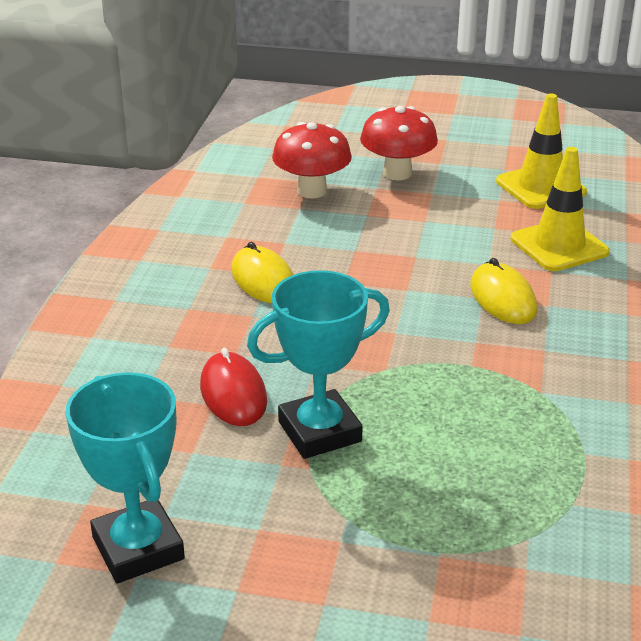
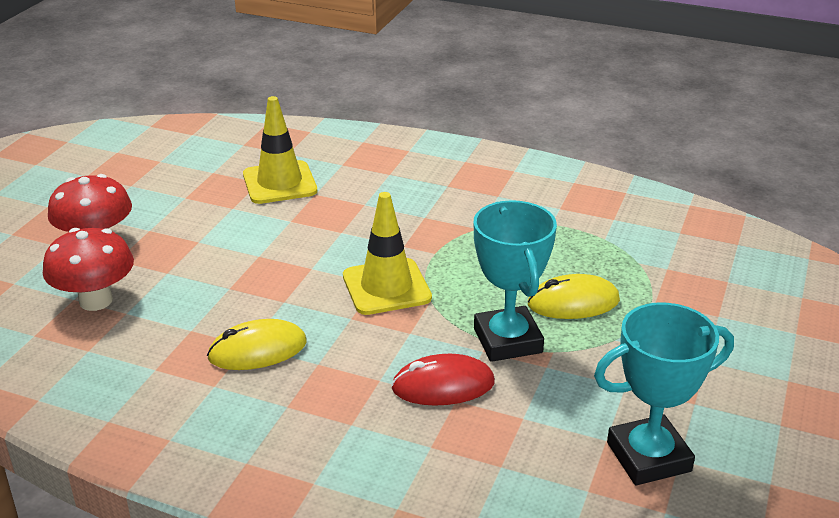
camera: 80 degrees left, 0 degrees up
(503, 298) = (347, 222): yellow mouse -> yellow mouse (573, 302)
(540, 187) = (178, 173): yellow traffic cone -> yellow traffic cone (386, 287)

